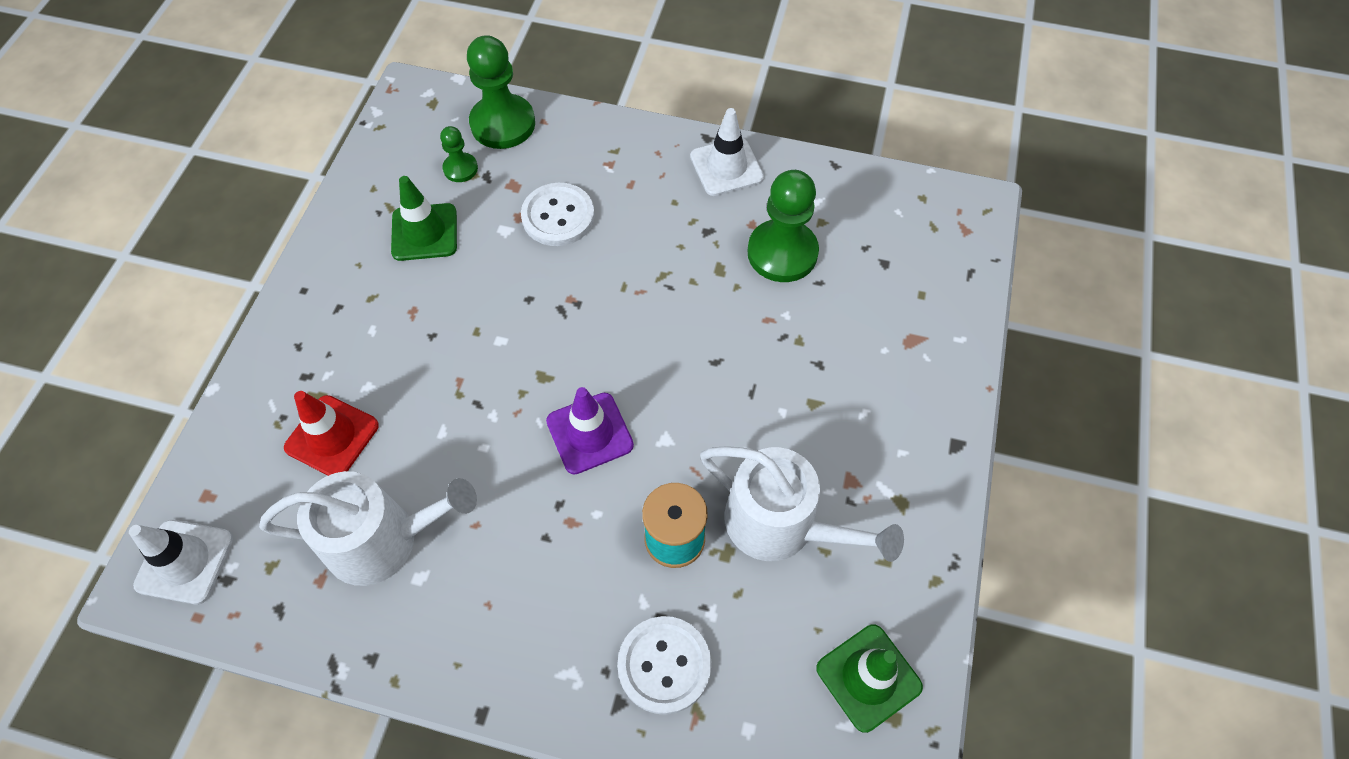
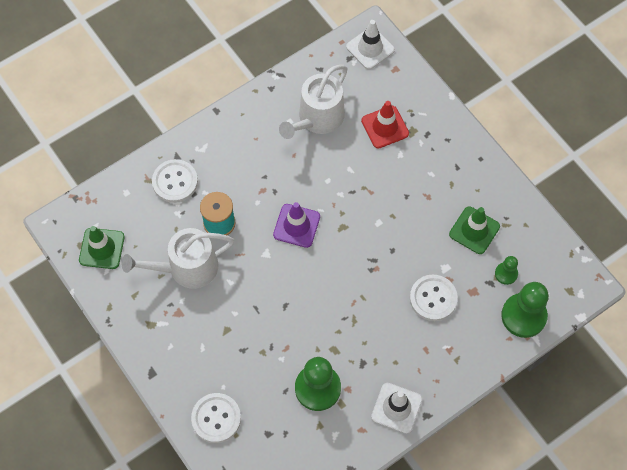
camera: 130 degrees right, 5 degrees up
(927, 327) = (216, 418): none -> white button

